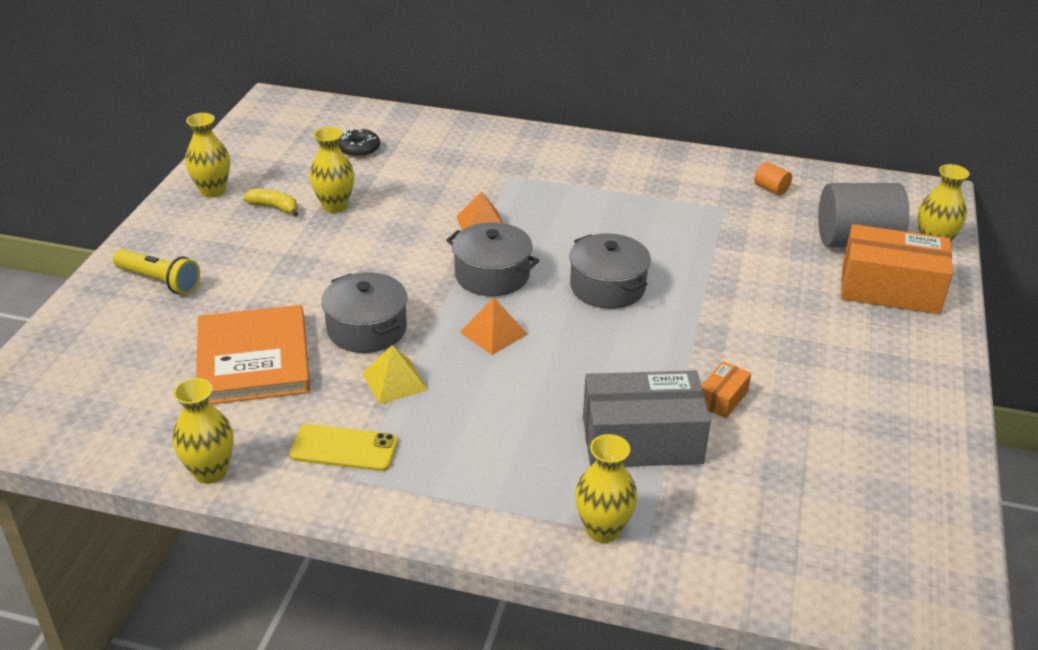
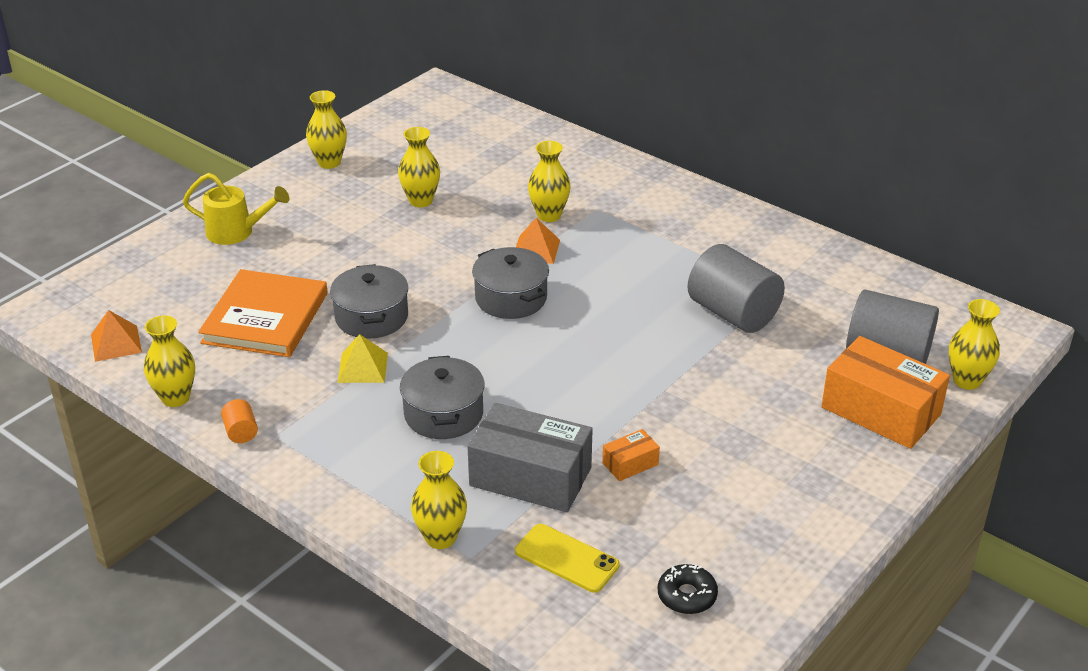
camera: 25 degrees right, 0 degrees up
(159, 281) = (236, 232): yellow flashlight -> yellow watering can
(274, 208) = (369, 190): yellow banana -> none
(344, 448) = (285, 410): yellow phone -> yellow phone (566, 558)
(359, 149) = (479, 152): black donut -> black donut (687, 595)
(470, 191) = (549, 215): none -> yellow vase
(493, 333) = (474, 349): orange pyramid -> orange pyramid (116, 343)
(607, 287) = (606, 336): grey pot -> grey pot (443, 414)
(702, 238) = (733, 313): none -> grey cylinder
(771, 189) = (843, 283): orange cylinder -> orange cylinder (241, 432)

